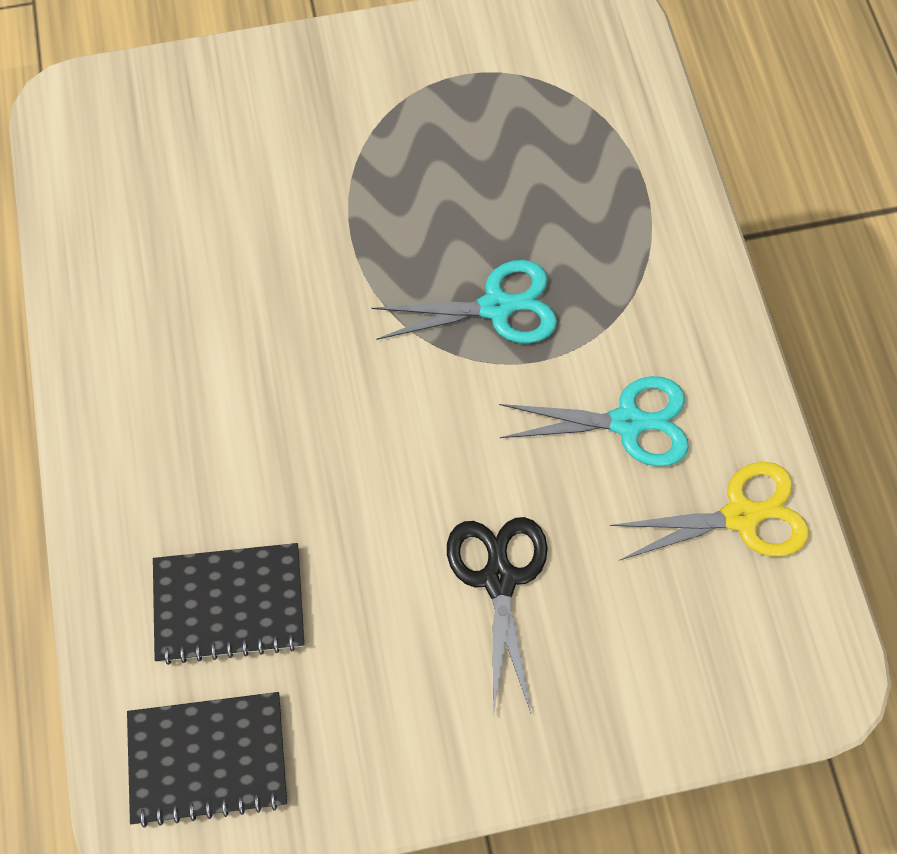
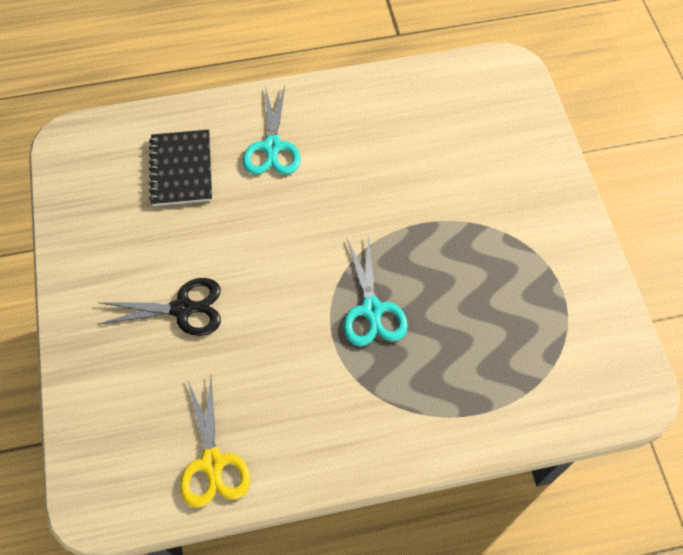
camera: 90 degrees right, 5 degrees down
(208, 758) = (98, 164): black notebook -> none
(627, 422) = (285, 391): turquoise scissors -> turquoise scissors (272, 147)

